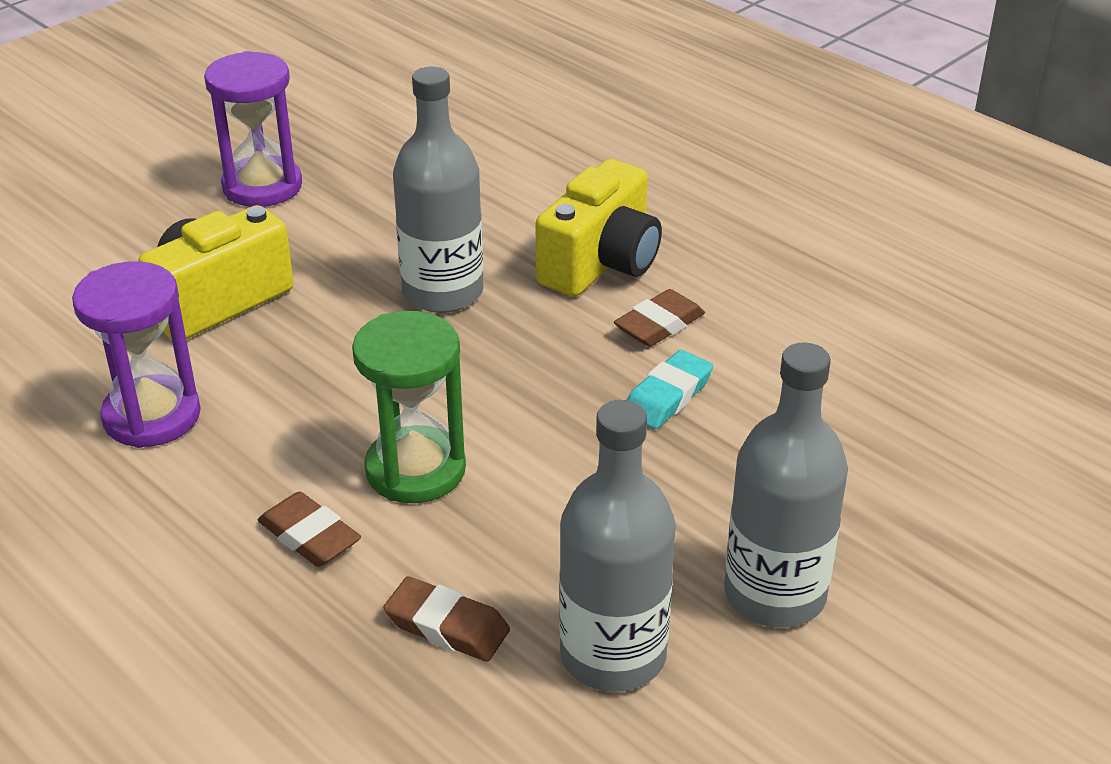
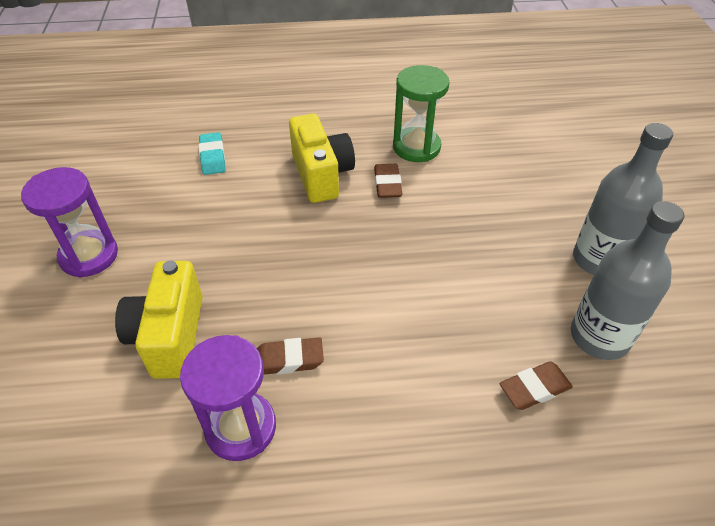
camera: 50 degrees left, 10 degrees up
(310, 536) = (418, 408): brown eraser -> brown eraser (288, 359)
(415, 470) = (406, 332): green hourglass -> green hourglass (416, 147)
(443, 292) = (276, 239): grey bottle -> none
(667, 396) = (440, 212): turquoise eraser -> turquoise eraser (212, 157)

